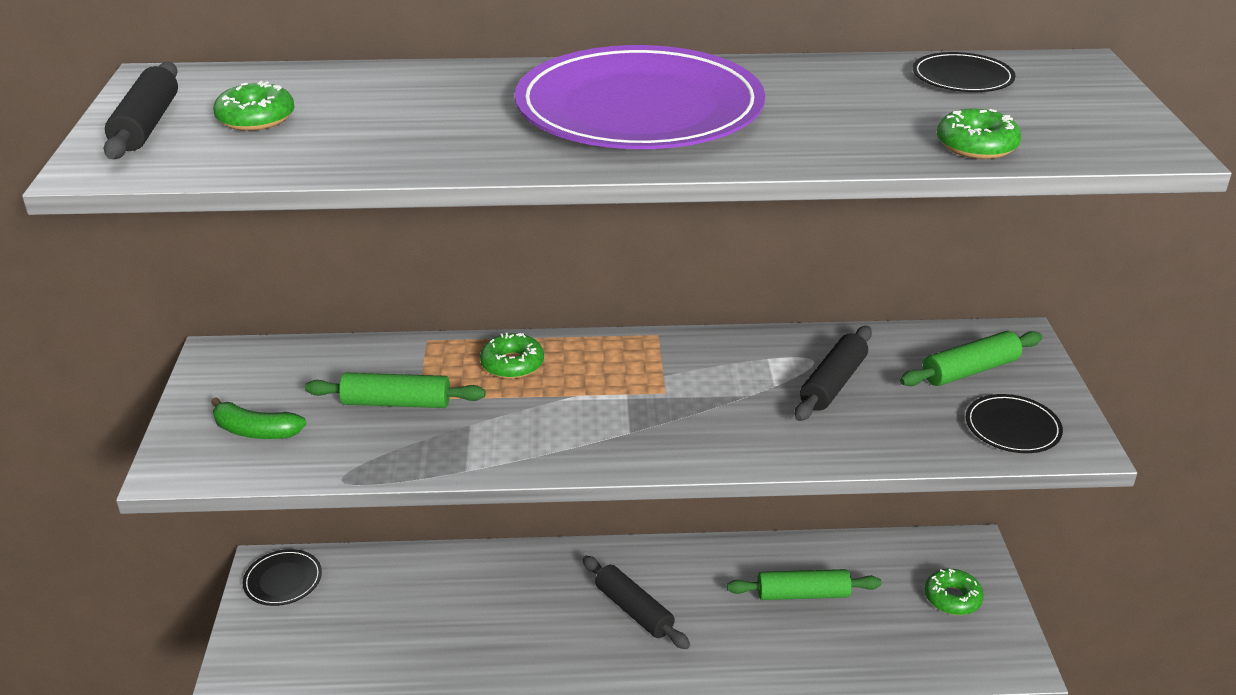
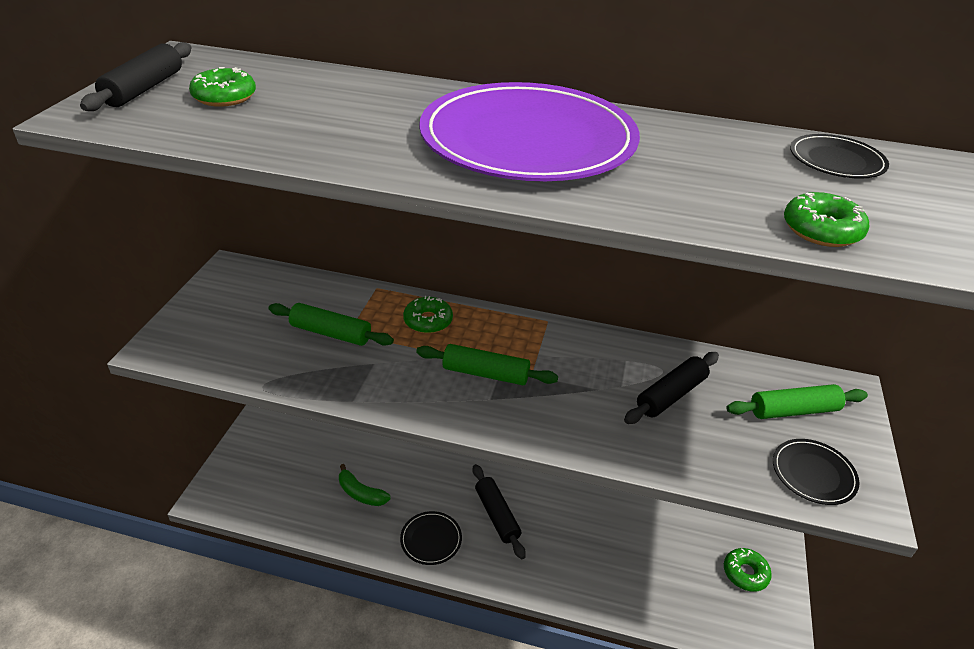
camera: 15 degrees right, 5 degrees up
(255, 431) = (224, 332): green banana -> green banana (361, 493)
(283, 580) = (270, 427): black plate -> black plate (431, 539)
(803, 594) = (627, 537): green rolling pin -> green rolling pin (485, 373)

